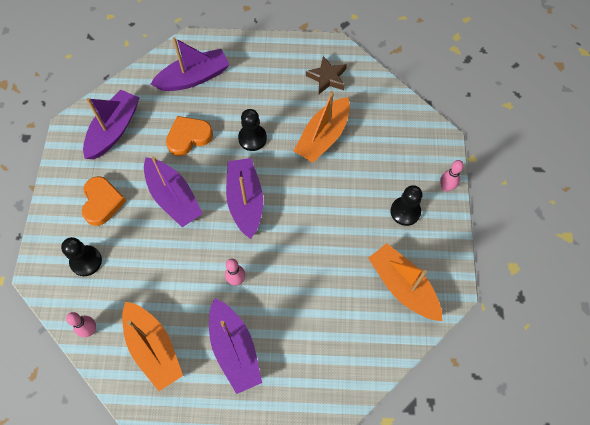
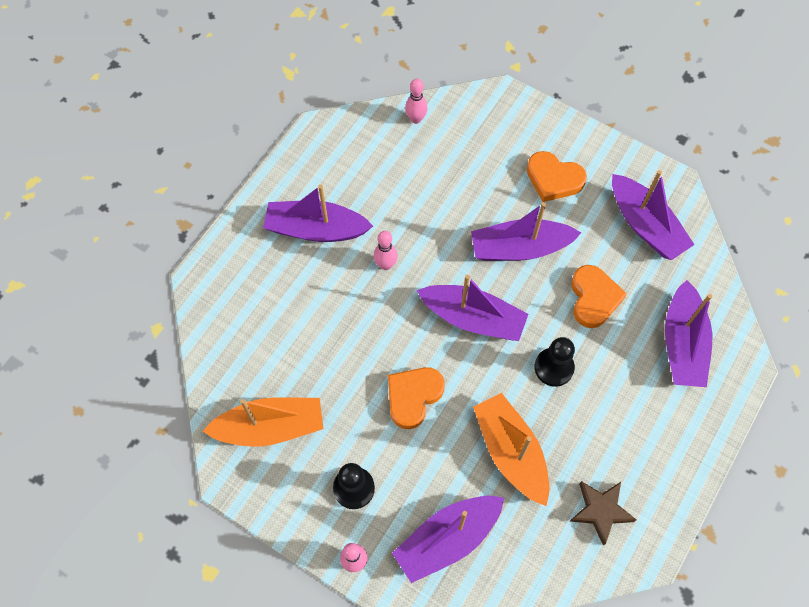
camera: 120 degrees right, 0 degrees up
(86, 261) = (491, 140): black pawn -> none
(153, 348) = (363, 162): orange boat -> none
(323, 209) = (413, 396): none -> orange heart
(397, 145) = (447, 539): none -> purple boat

